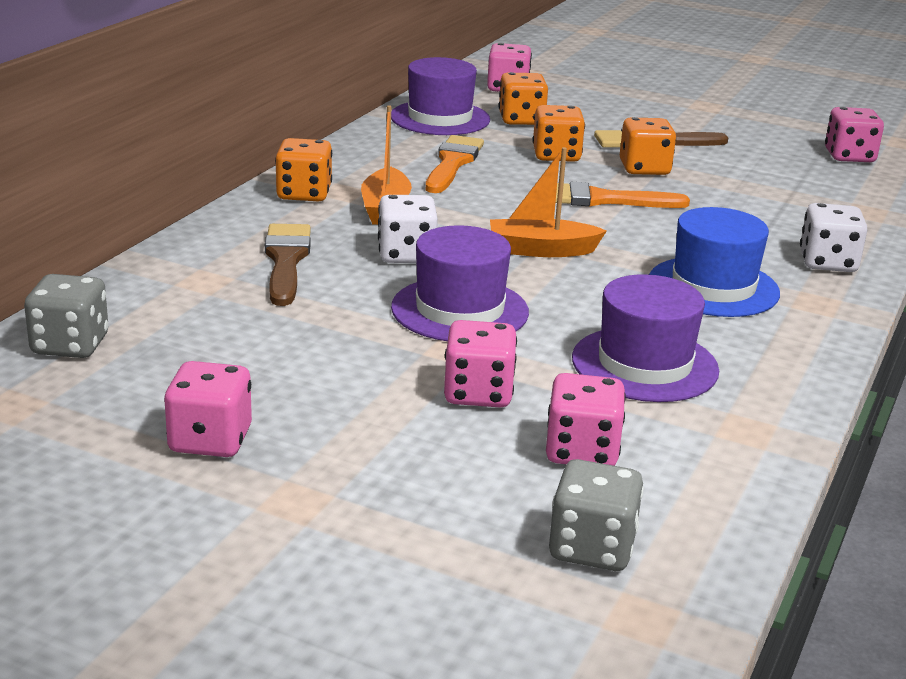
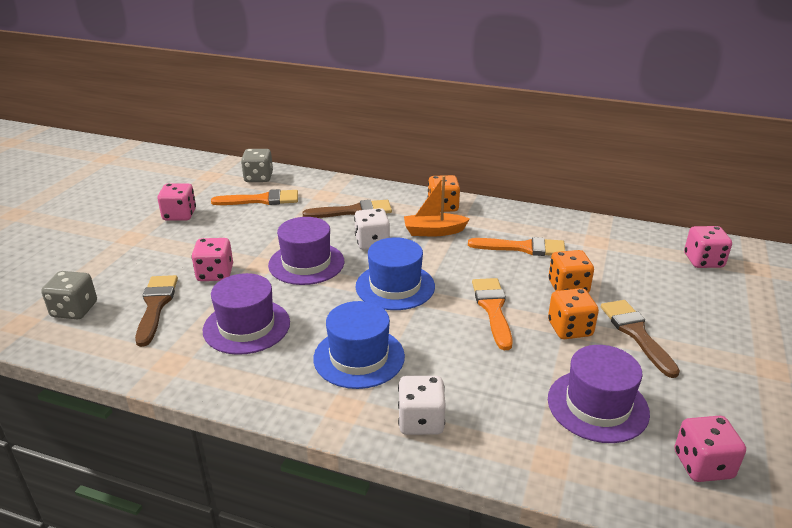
camera: 85 degrees right, 5 degrees up
(188, 344) = (261, 200): none -> orange brush
(440, 118) = (606, 238): purple hat -> purple hat (597, 405)
(521, 120) = (633, 270): orange dice -> none
(541, 250) = (395, 286): orange boat -> blue hat
(582, 451) = (156, 306): pink dice -> brown brush

